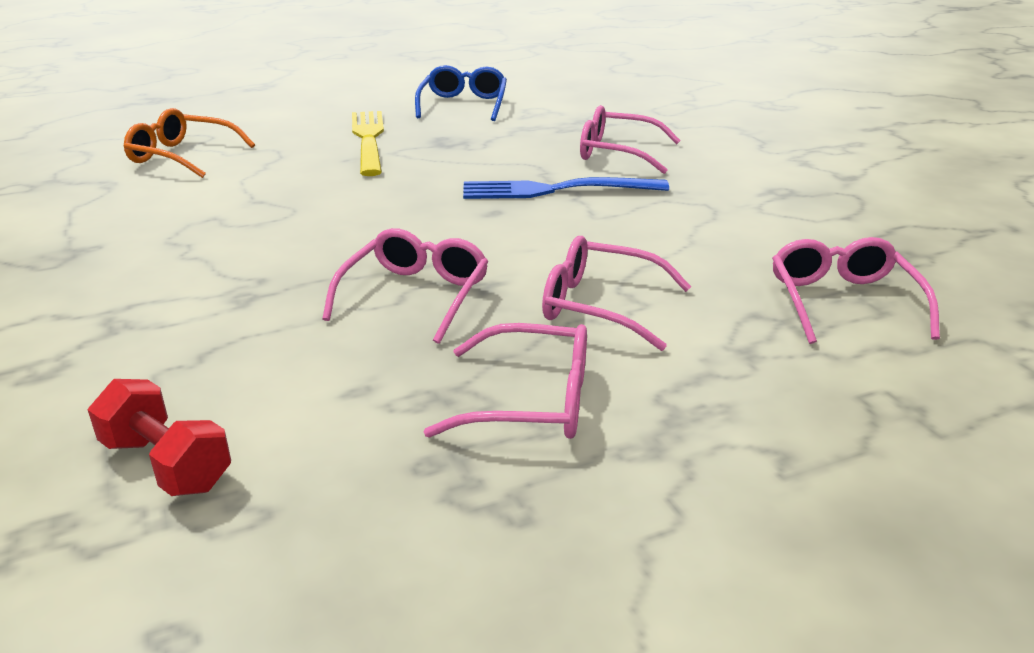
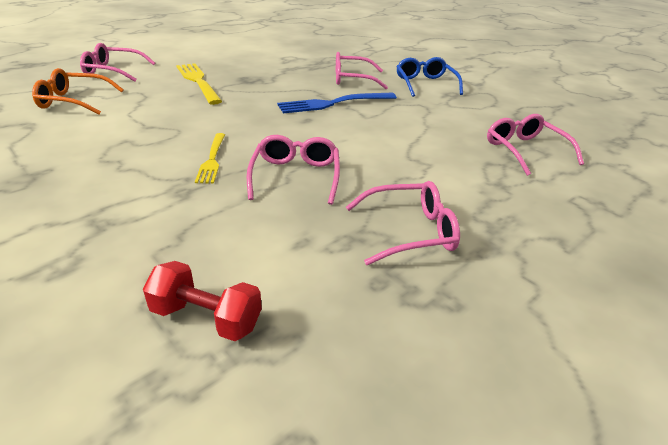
camera: 20 degrees left, 5 degrees up
(312, 257) = (212, 159): none -> yellow fork
(463, 105) = (243, 57): blue glasses -> blue glasses (425, 84)
(600, 306) = (407, 168): pink glasses -> pink glasses (113, 71)

